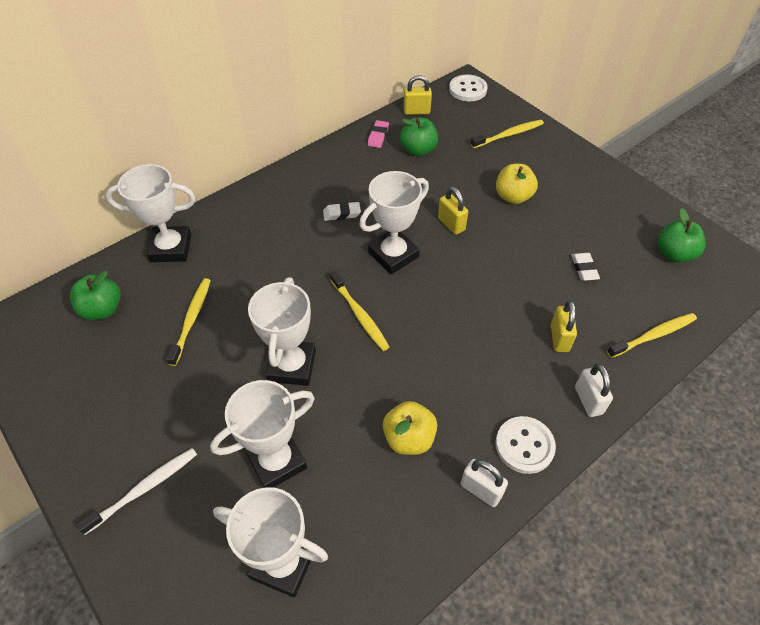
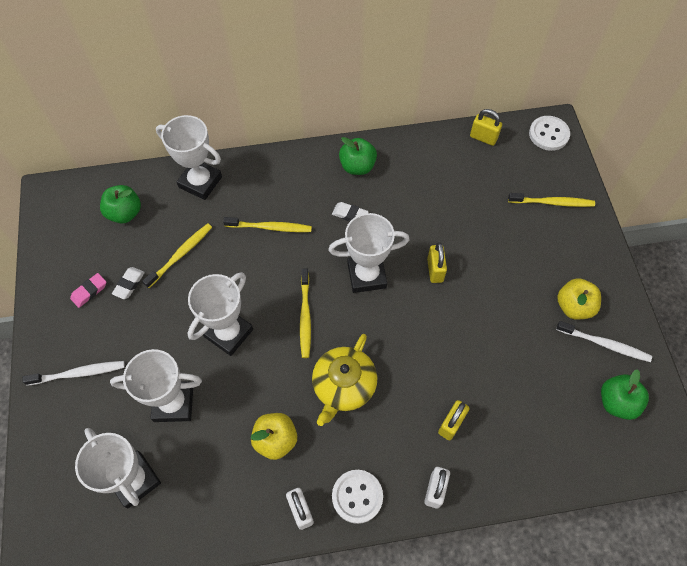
camera: 30 degrees right, 10 degrees up
(378, 136) = (430, 149): pink eraser -> pink eraser (89, 291)
(418, 150) = (456, 180): green apple -> green apple (357, 166)
(440, 356) = (343, 386): none -> yellow teapot
(513, 197) = (509, 270): yellow apple -> yellow apple (574, 306)
(584, 269) = (521, 373): white eraser -> white eraser (129, 284)
(630, 216) = (605, 344): none -> white toothbrush
(653, 335) = (535, 467): yellow toothbrush -> yellow toothbrush (270, 227)

